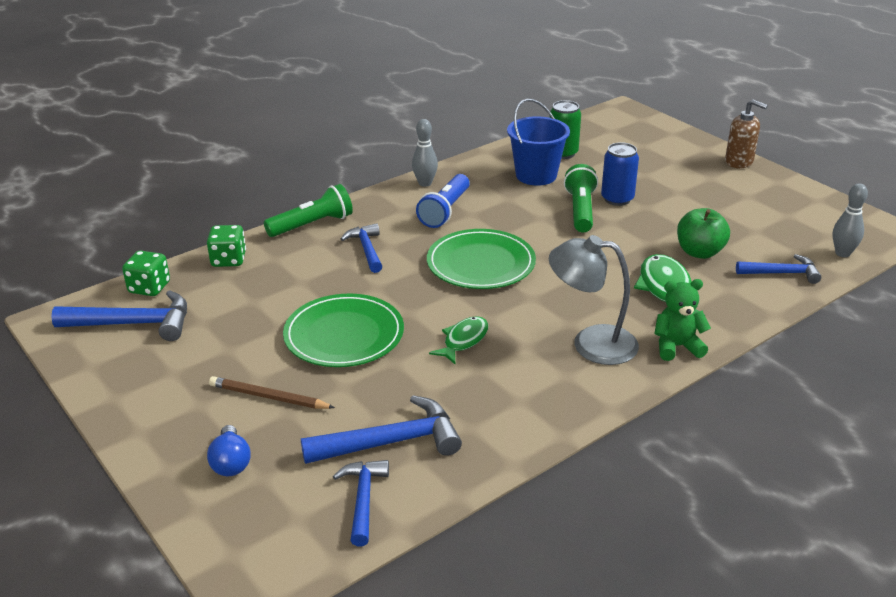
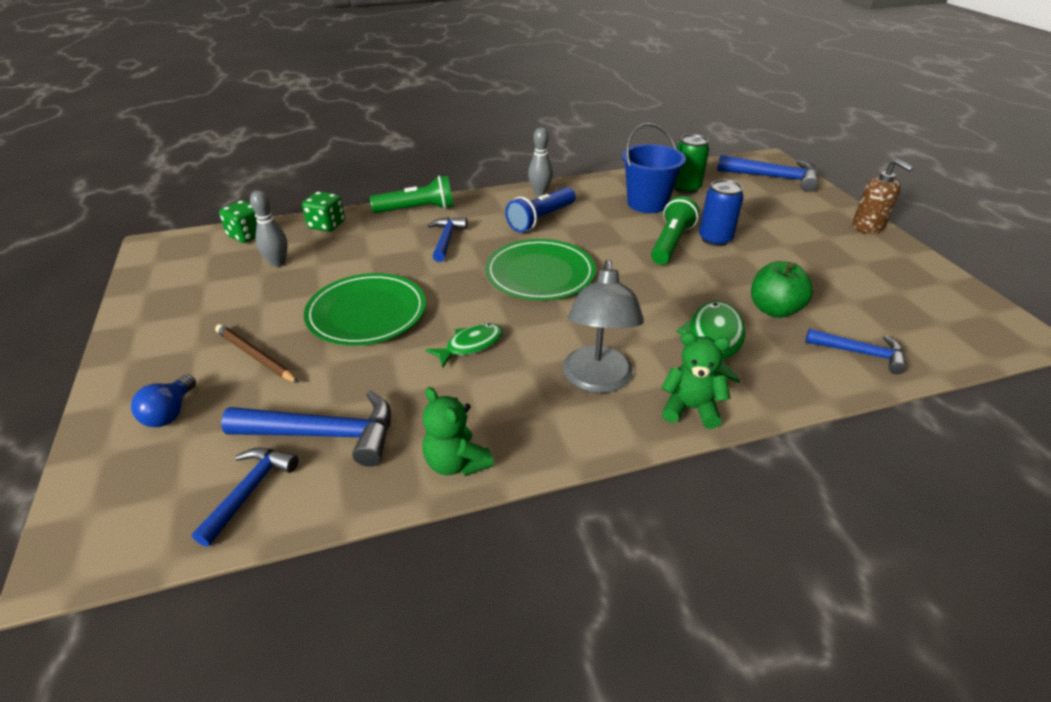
camera: 20 degrees right, 5 degrees up
(134, 324) = (209, 263): blue hammer -> blue hammer (773, 177)
(520, 433) = (456, 463): none -> green teddy bear
(591, 343) = (597, 380): grey lamp -> grey lamp turned 120 degrees counterclockwise
(842, 253) = (948, 347): grey bowling pin -> grey bowling pin (277, 263)

